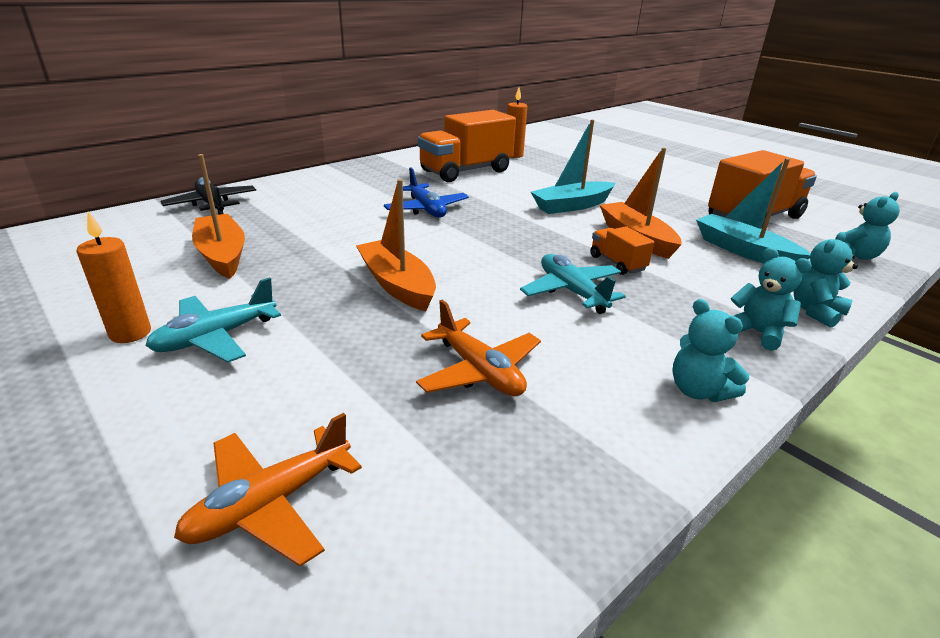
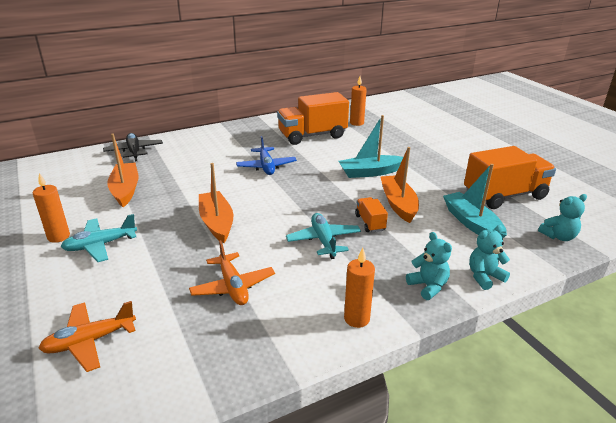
camera: 15 degrees right, 0 degrees up
(698, 391) = (356, 319): turquoise teddy bear -> orange candle

